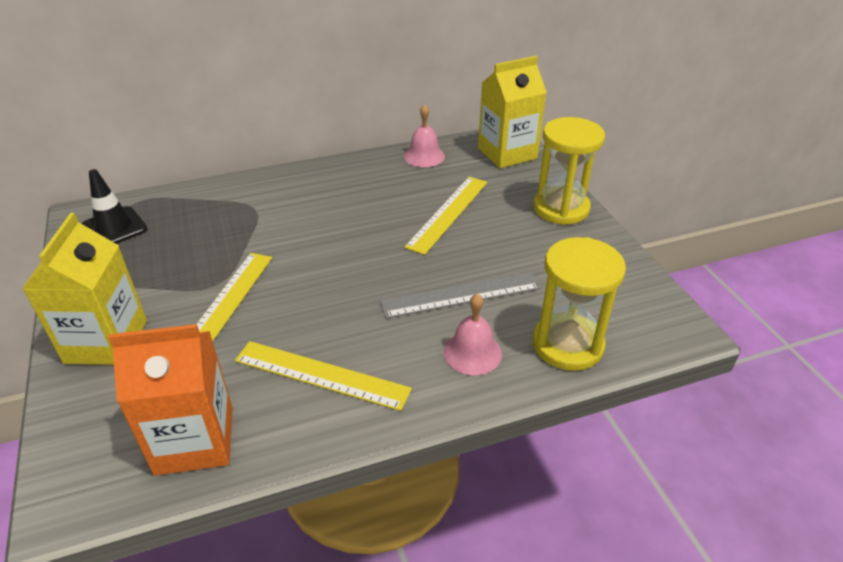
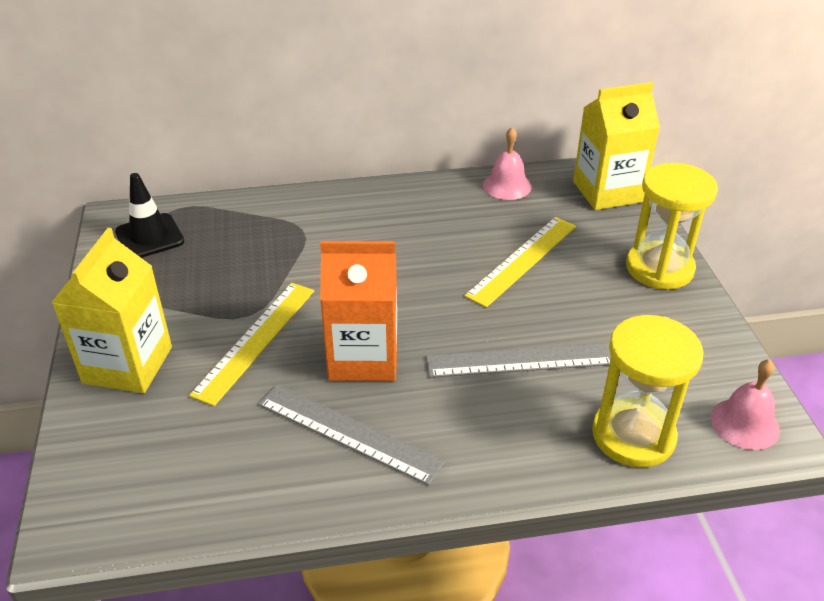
camera: 10 degrees right, 0 degrees up
(194, 440) = (205, 485): orange carton -> orange carton (363, 357)
(321, 375) = (348, 432): yellow ruler -> grey ruler
(472, 352) = (520, 430): pink bell -> pink bell (744, 423)

